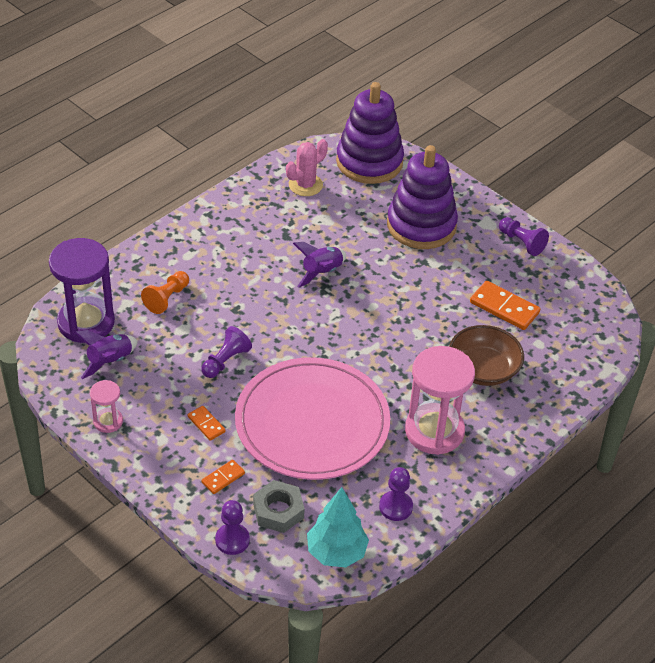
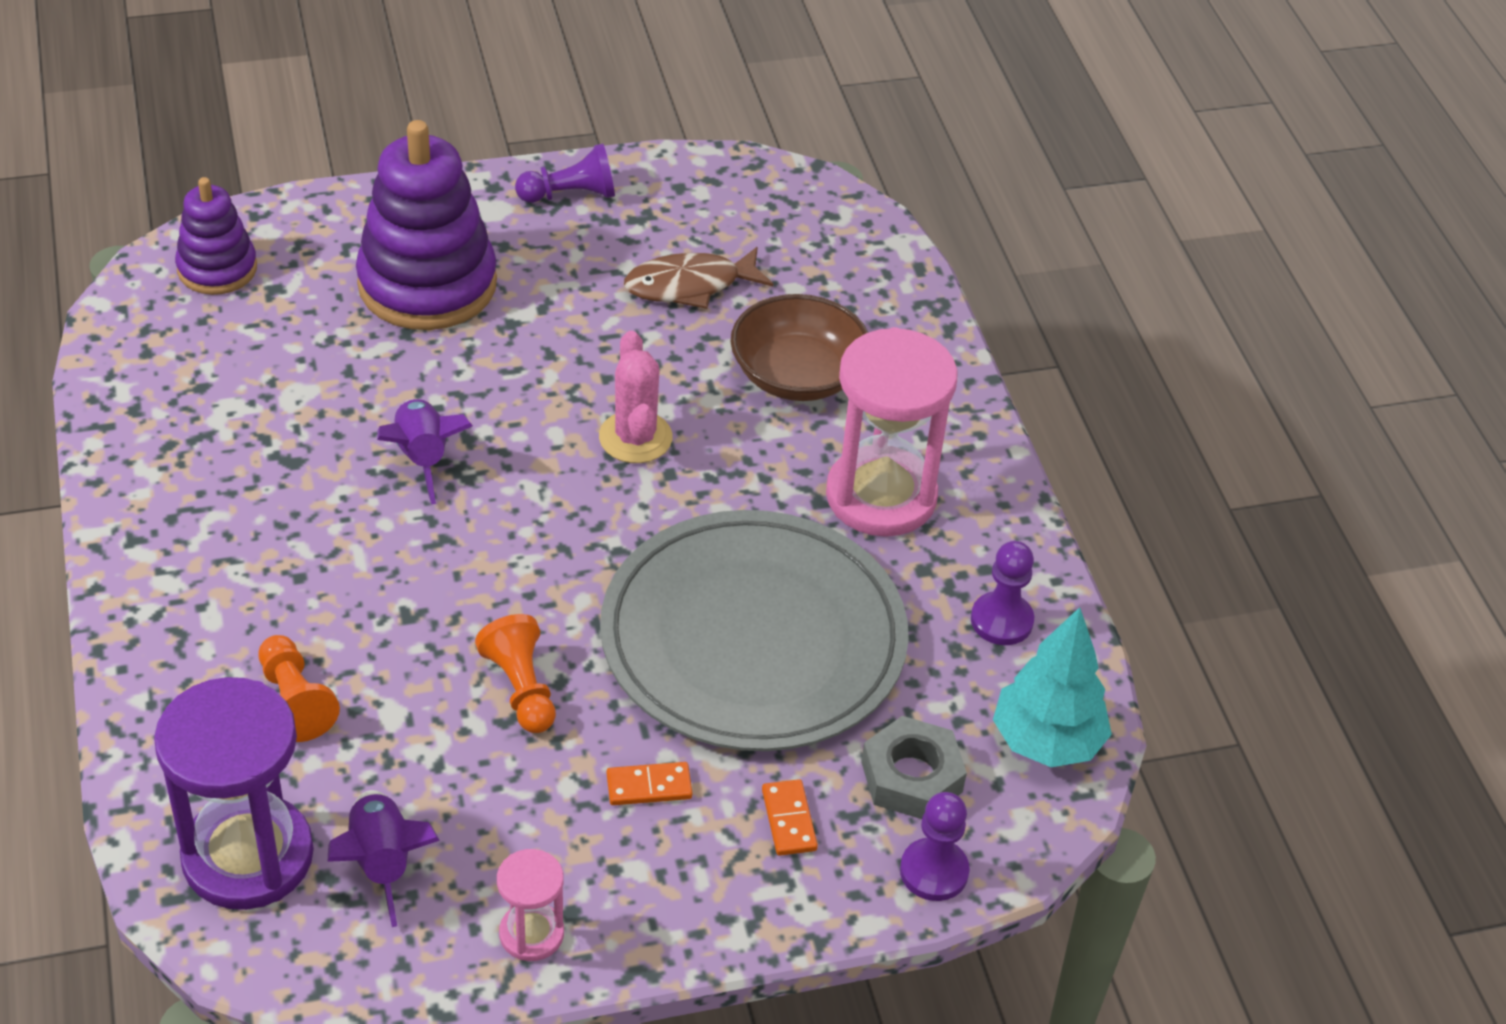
camera: 60 degrees left, 0 degrees up
(225, 361) = (521, 688): purple pawn -> orange pawn
(305, 185) = (191, 375): pink cactus -> pink cactus (635, 437)
(312, 423) = (753, 639): pink plate -> grey plate
(369, 162) = (217, 269): purple stacking toy -> purple stacking toy, size x0.57
(504, 307) = (690, 285): orange domino -> brown fish

